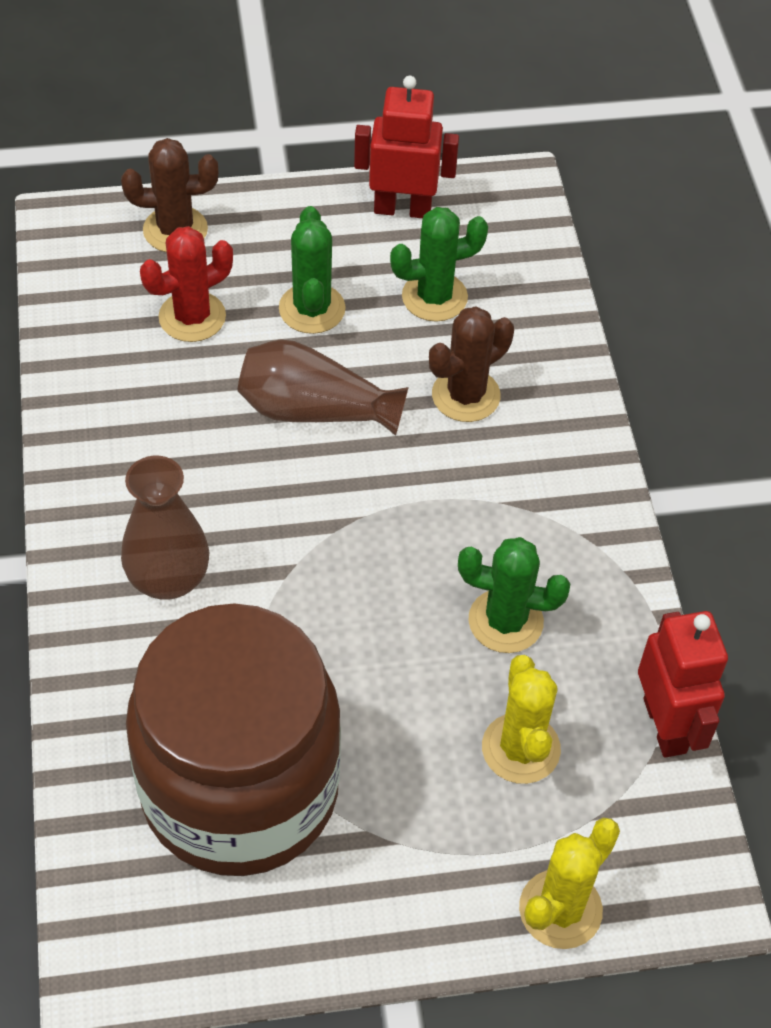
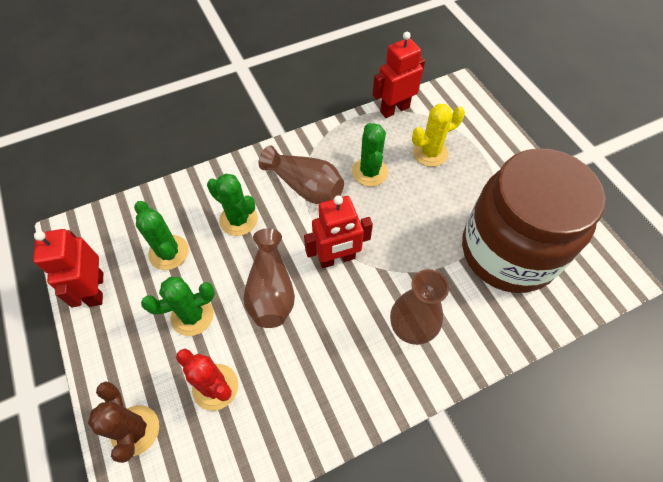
camera: 105 degrees left, 5 degrees up
(334, 513) = (337, 259): none -> red robot
(466, 395) = (238, 220): brown cactus -> green cactus
(505, 507) = (305, 186): none -> brown vase
(560, 909) = (491, 126): yellow cactus -> none

